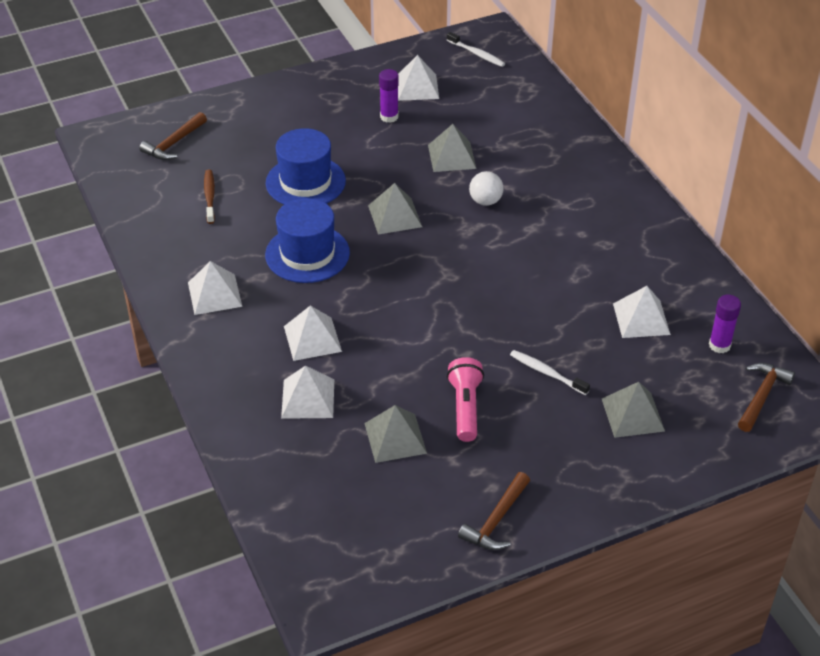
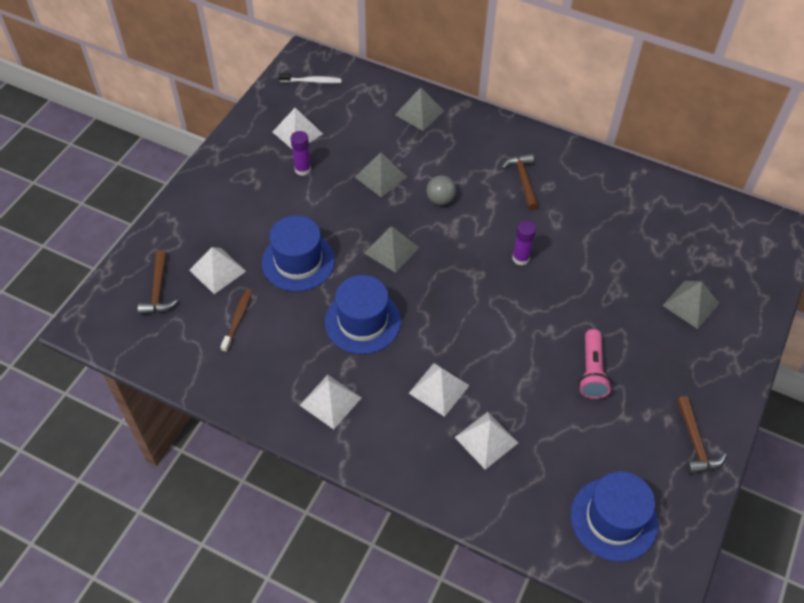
camera: 40 degrees left, 10 degrees up
(209, 196) = (237, 320): brown toothbrush -> brown toothbrush turned 60 degrees clockwise
(347, 525) = (614, 519): none -> blue hat
(395, 438) = (573, 428): grey pyramid -> grey pyramid (419, 112)
(465, 407) = (591, 371): pink flashlight -> pink flashlight turned 135 degrees counterclockwise
(485, 201) = (440, 199): white ball -> grey ball
(547, 373) = (612, 309): white toothbrush -> none
(641, 319) = (625, 229): white pyramid -> white pyramid (217, 270)
(719, 345) = (686, 219): purple glue stick -> purple glue stick (520, 258)
(761, 396) = (743, 240): brown hammer -> brown hammer (523, 181)

